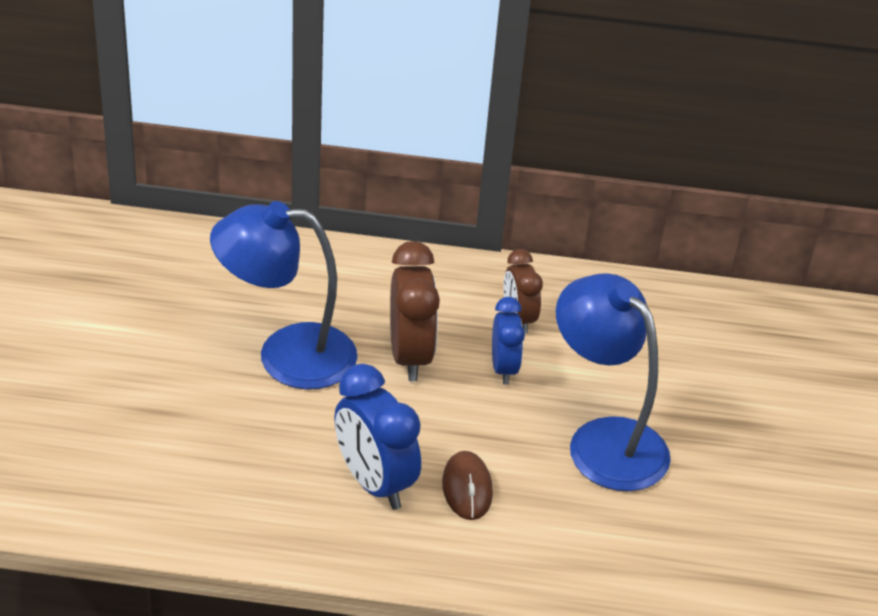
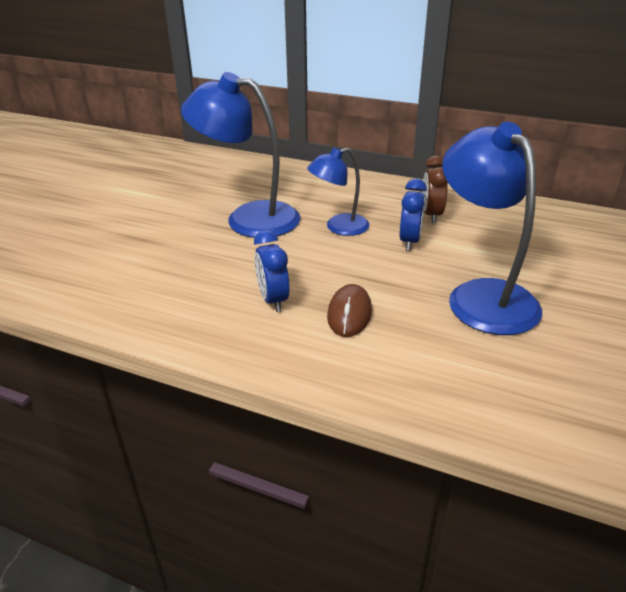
camera: 20 degrees right, 5 degrees down
(374, 483) = (273, 300): blue clock -> blue clock, size x0.63
(410, 356) = (339, 227): brown clock -> blue lamp

